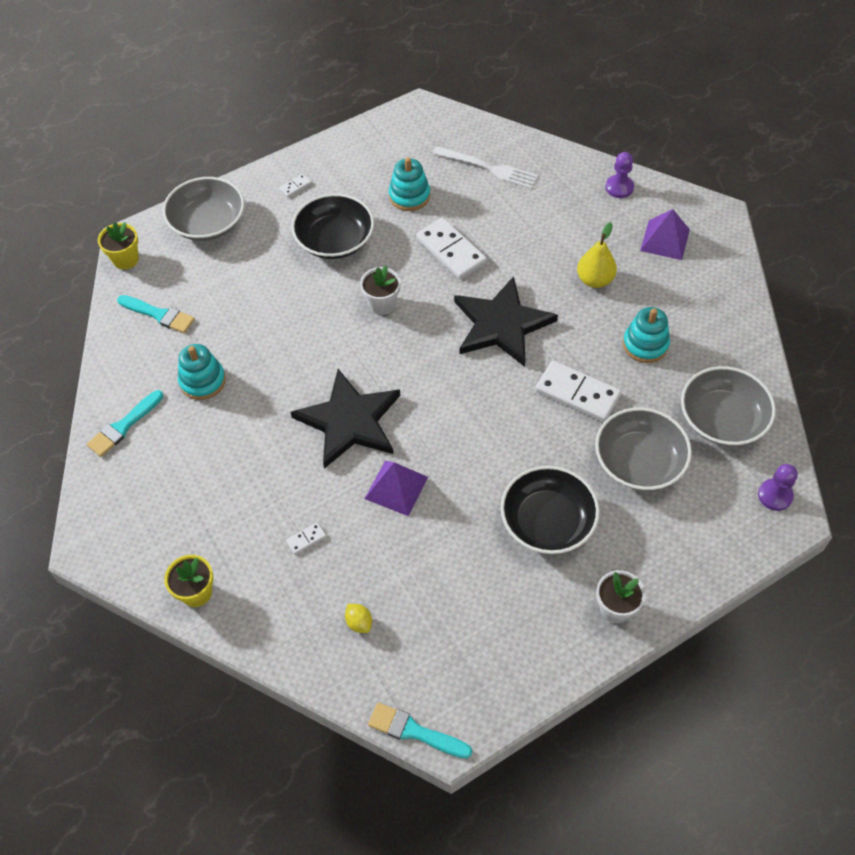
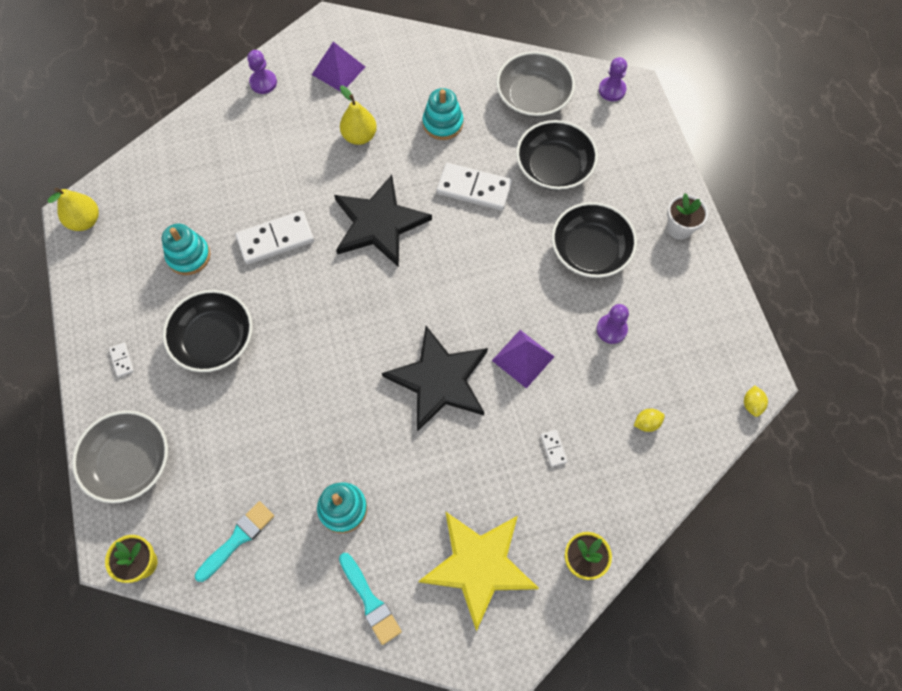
camera: 75 degrees left, 10 degrees up
(173, 503) = (479, 565): none -> yellow star
(382, 304) = (314, 317): white flower pot -> none
(414, 731) = (751, 404): turquoise brush -> yellow lemon
(416, 118) = (85, 221): none -> yellow pear
(458, 564) = (611, 329): none -> purple pawn
(488, 168) = (187, 177): white fork -> none
(577, 393) = (474, 189): white domino -> white domino turned 60 degrees clockwise
(639, 461) = (554, 167): grey bowl -> black bowl

